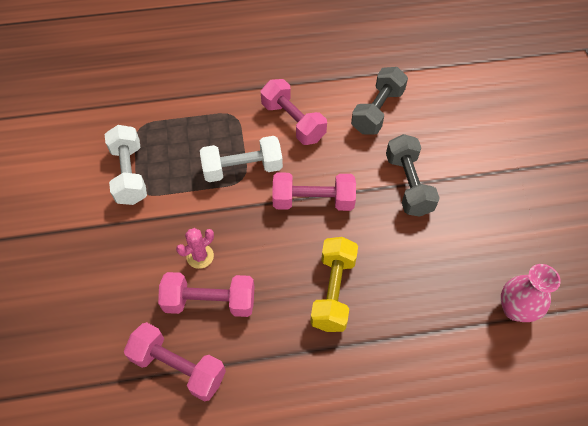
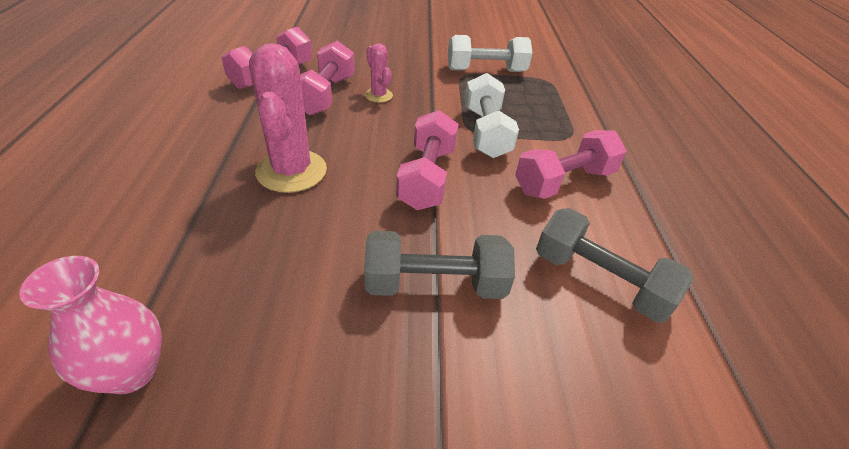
camera: 95 degrees right, 15 degrees down
(333, 291) = (291, 171): yellow dumbbell -> pink cactus

